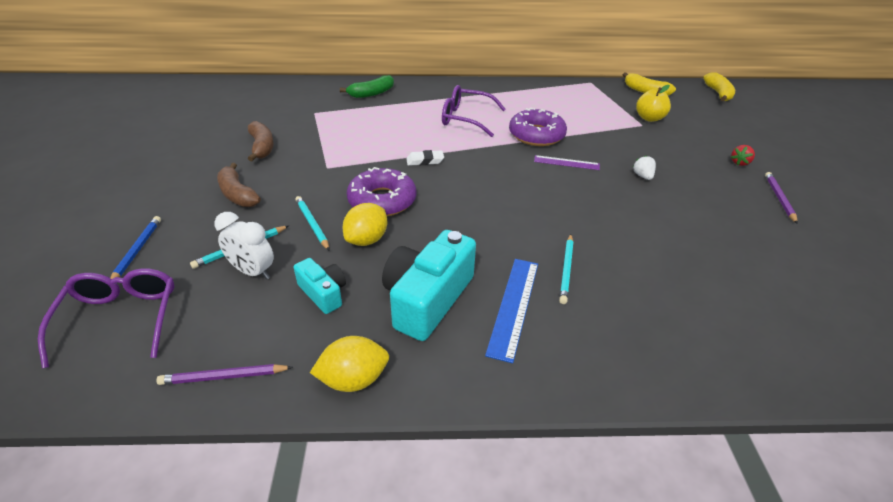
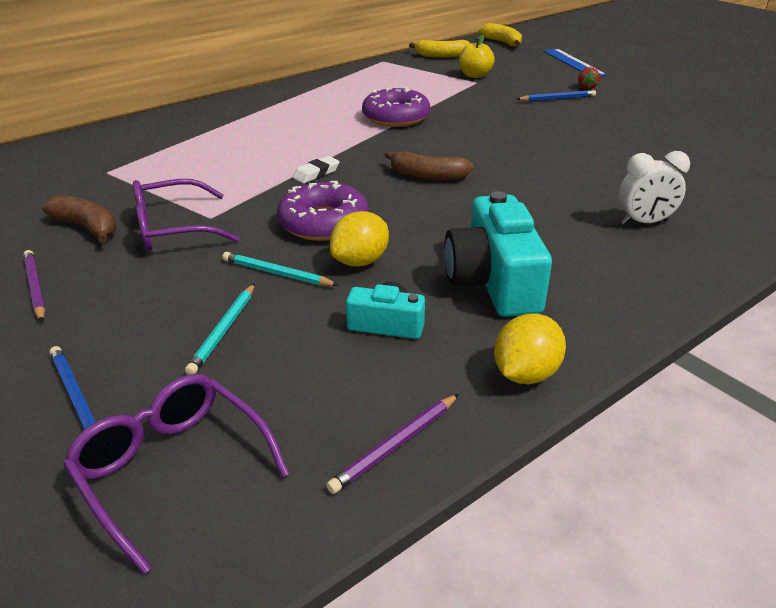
camera: 35 degrees left, 5 degrees down
(237, 194) = (131, 284): brown banana -> brown banana (427, 176)
(253, 272) = (275, 344): white clock -> white clock (644, 222)
(367, 240) = (360, 261): yellow lemon -> yellow lemon turned 45 degrees clockwise
(371, 93) = (155, 133): green banana -> none
(465, 118) = (303, 124): purple glasses -> purple glasses (173, 229)
(514, 306) = (572, 252): blue ruler -> blue ruler (573, 63)
(566, 163) = (455, 130): purple ruler -> none
(566, 270) = (572, 209): turquoise pencil -> none
(642, 176) = (531, 120): white strawberry -> none
(695, 164) = (557, 99): none -> blue pencil
(779, 198) = (645, 103): purple pencil -> purple pencil (35, 287)

